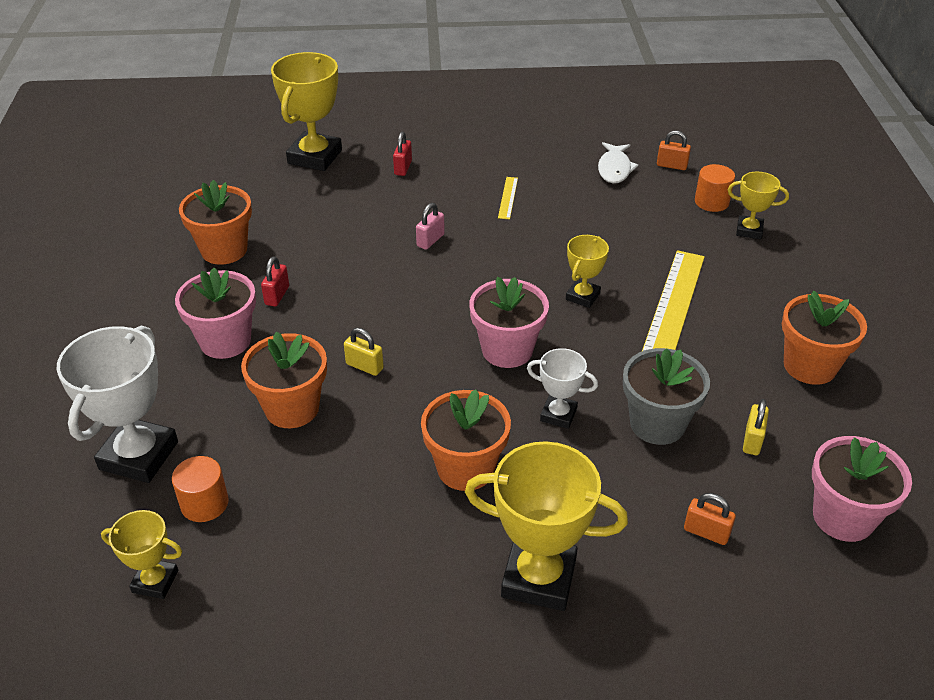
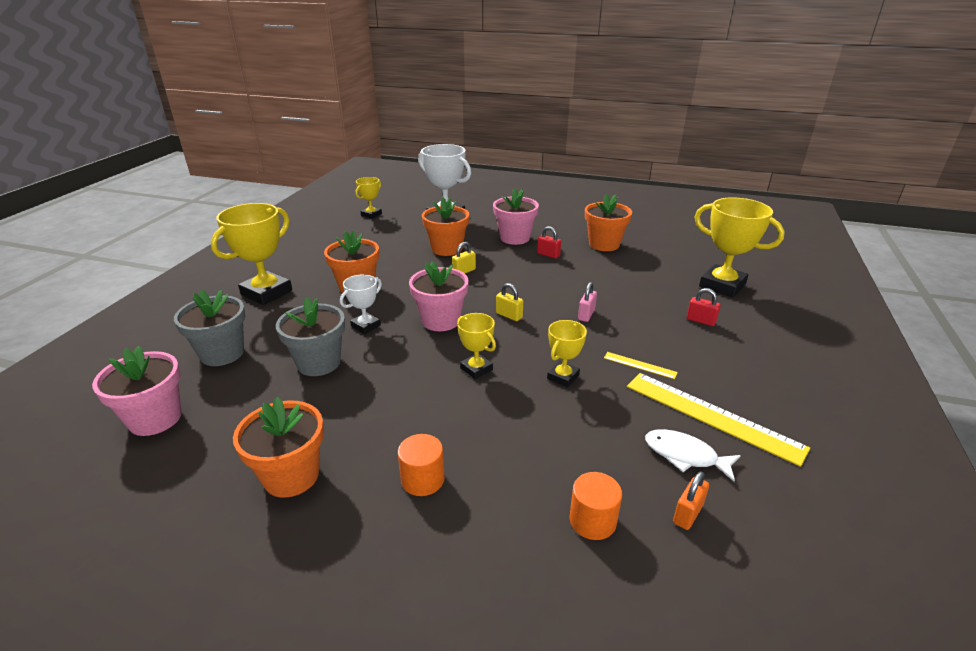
camera: 110 degrees right, 10 degrees down
(204, 503) = (403, 225): orange cylinder -> orange cylinder (422, 479)
(430, 240) = (586, 315): pink padlock -> pink padlock turned 60 degrees clockwise
(673, 306) = (431, 416): yellow ruler -> yellow ruler (712, 416)
(706, 532) = (222, 353): orange padlock -> grey flower pot
(749, 230) = (520, 532): yellow trophy -> yellow trophy (563, 377)
(752, 440) = (259, 402): yellow padlock -> yellow padlock (509, 315)

